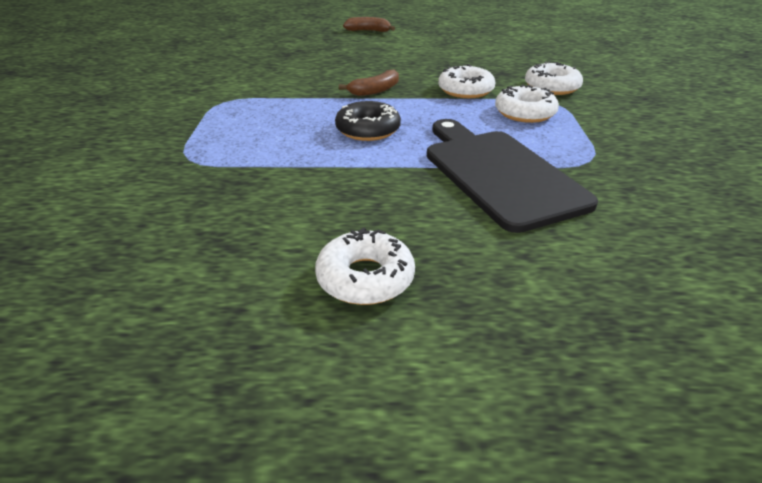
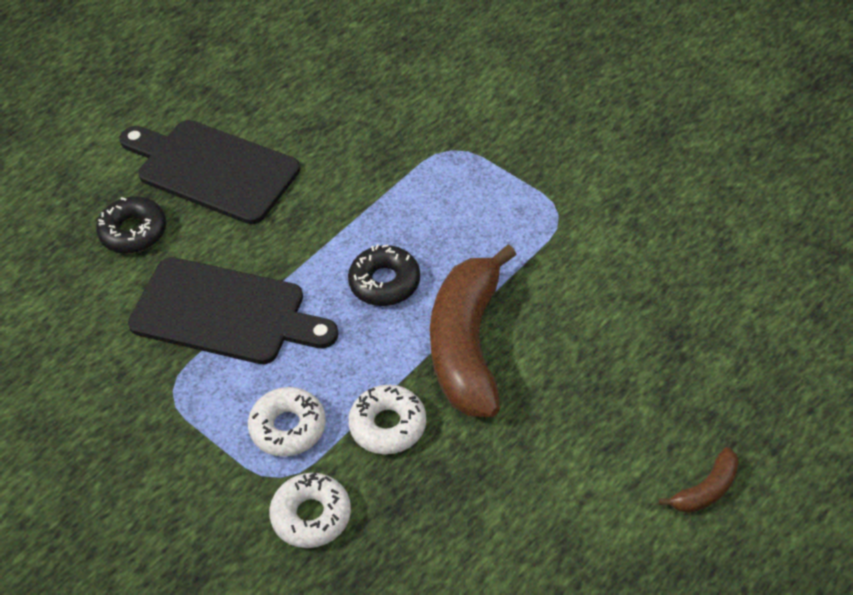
camera: 135 degrees right, 15 degrees up
(365, 278) = (212, 170): white donut -> black cutting board
(375, 91) = (467, 345): brown banana -> brown banana, size x2.28
(518, 279) = (133, 232): none -> black donut

